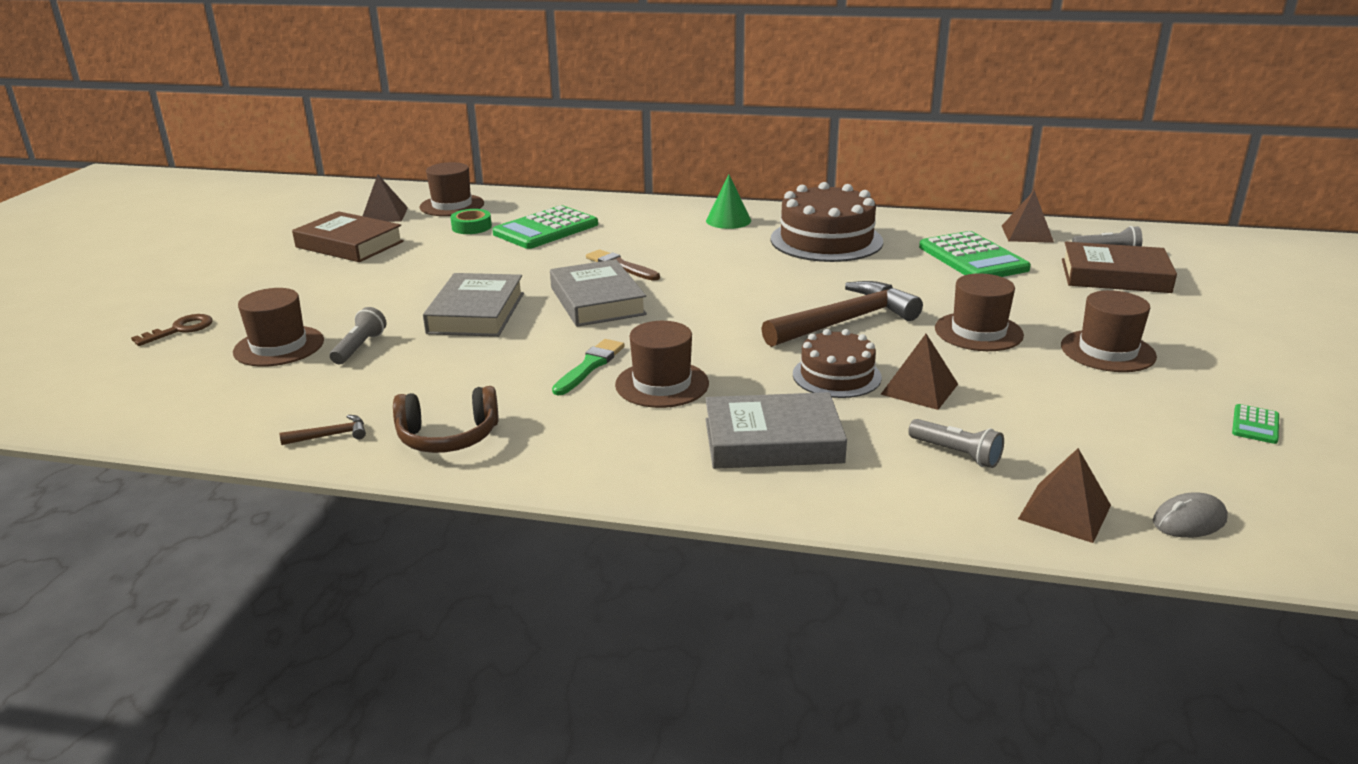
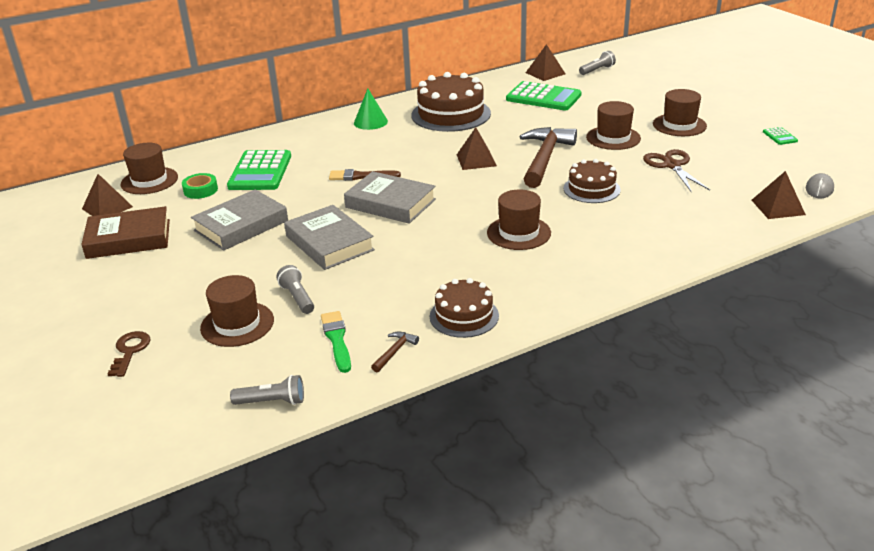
camera: 40 degrees left, 5 degrees up
(448, 437) = (464, 316): brown headphones -> brown cake
(590, 366) = (462, 241): green brush -> green brush (337, 339)
(772, 440) = (621, 235): grey book -> grey book (241, 225)
(919, 389) = (637, 179): brown pyramid -> brown pyramid (476, 160)
(956, 454) = (702, 202): grey flashlight -> grey flashlight (272, 401)
(999, 393) = (672, 165): none -> brown scissors
(1114, 276) = (621, 83): brown book -> none

